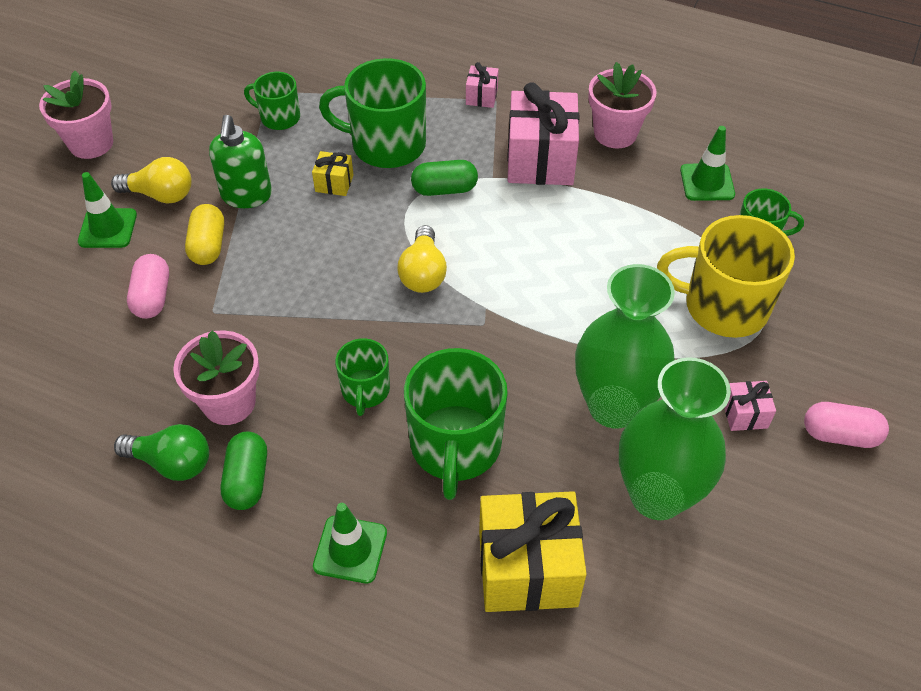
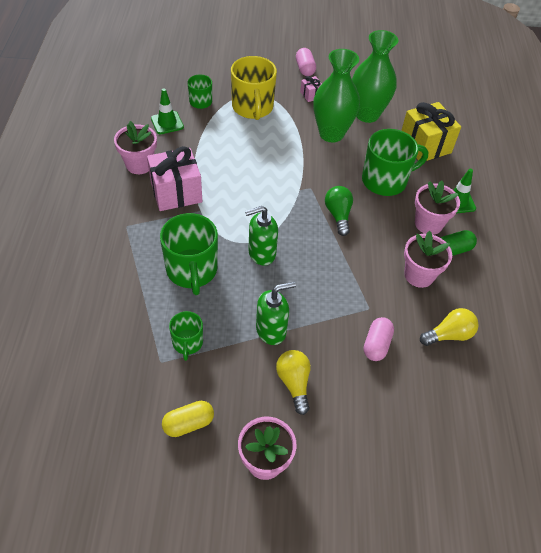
camera: 115 degrees left, 0 degrees up
(108, 228) = (338, 401): green traffic cone -> none
(152, 297) = (376, 344): pink capsule -> pink capsule turned 45 degrees counterclockwise
(172, 462) = (466, 284): green light bulb -> green light bulb (338, 215)
(208, 245) = (323, 333): yellow capsule -> yellow capsule (188, 423)
(322, 469) = (428, 224): none -> pink flower pot
(334, 183) = (239, 286): yellow gift -> none
(365, 390) = (377, 222): green mug -> none
(377, 222) = (261, 253): none -> green soap dispenser
(423, 273) = (289, 221): yellow light bulb -> yellow light bulb (449, 335)
(444, 189) = (220, 229): green capsule -> none
(481, 96) = (125, 234): pink gift -> none

